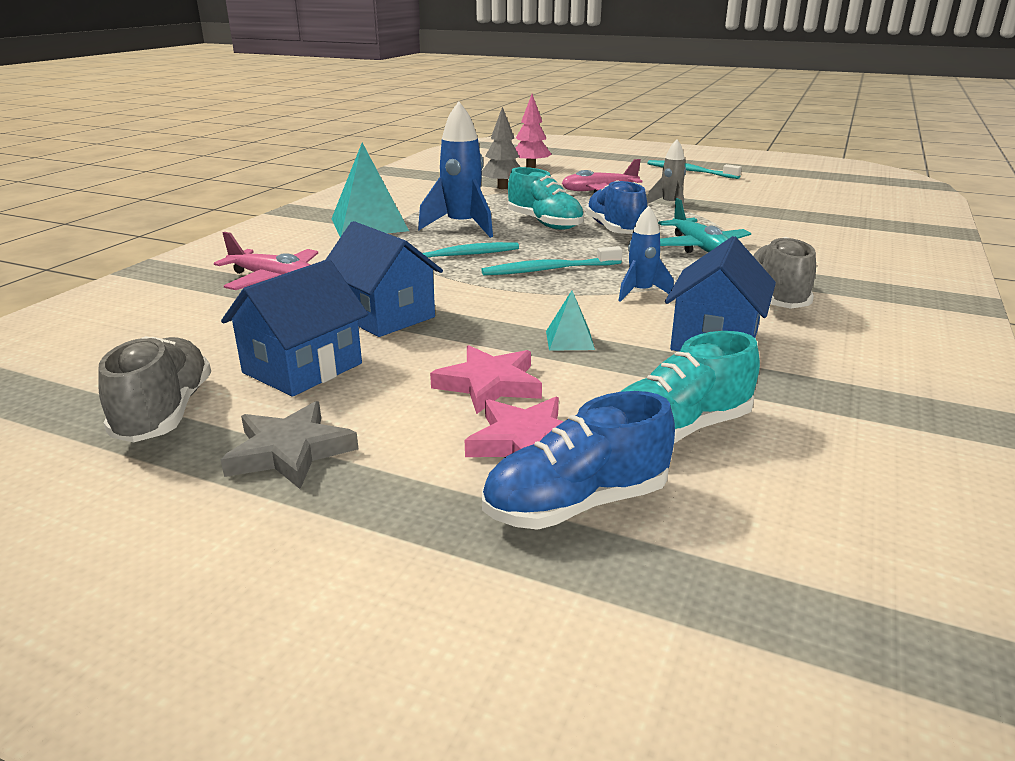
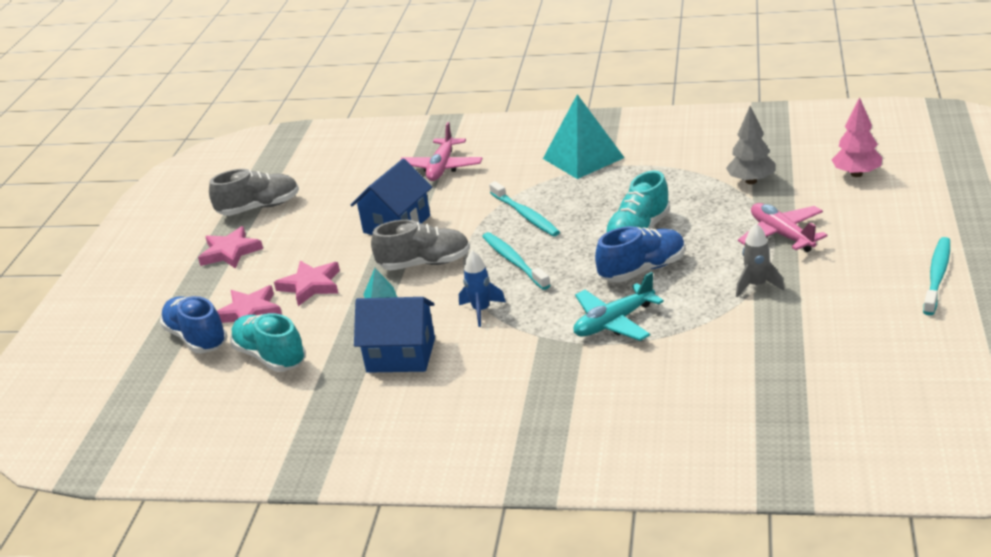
camera: 80 degrees right, 5 degrees up
(290, 451) = (230, 252): grey star -> pink star
(303, 368) = (316, 224): blue house -> none
(462, 227) = (603, 197): blue rocket -> none
(776, 297) = (499, 375): grey shoe -> grey shoe (425, 263)

